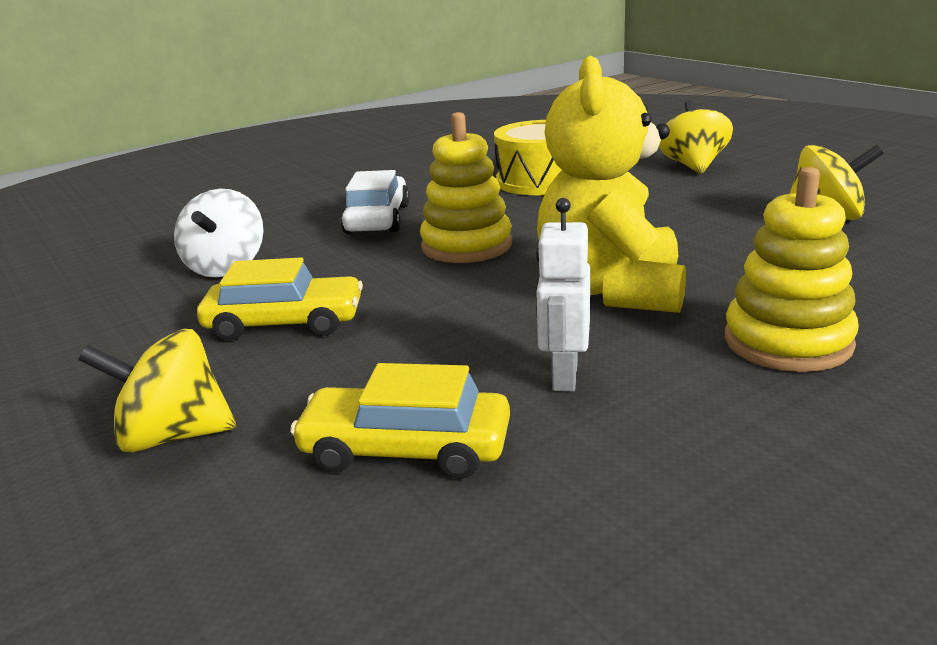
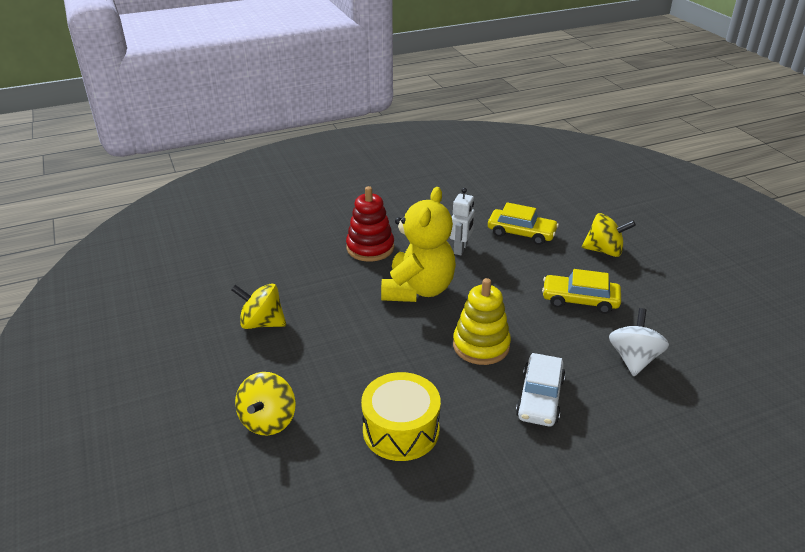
camera: 170 degrees left, 10 degrees up
(787, 342) = (370, 248): yellow stacking toy -> red stacking toy

